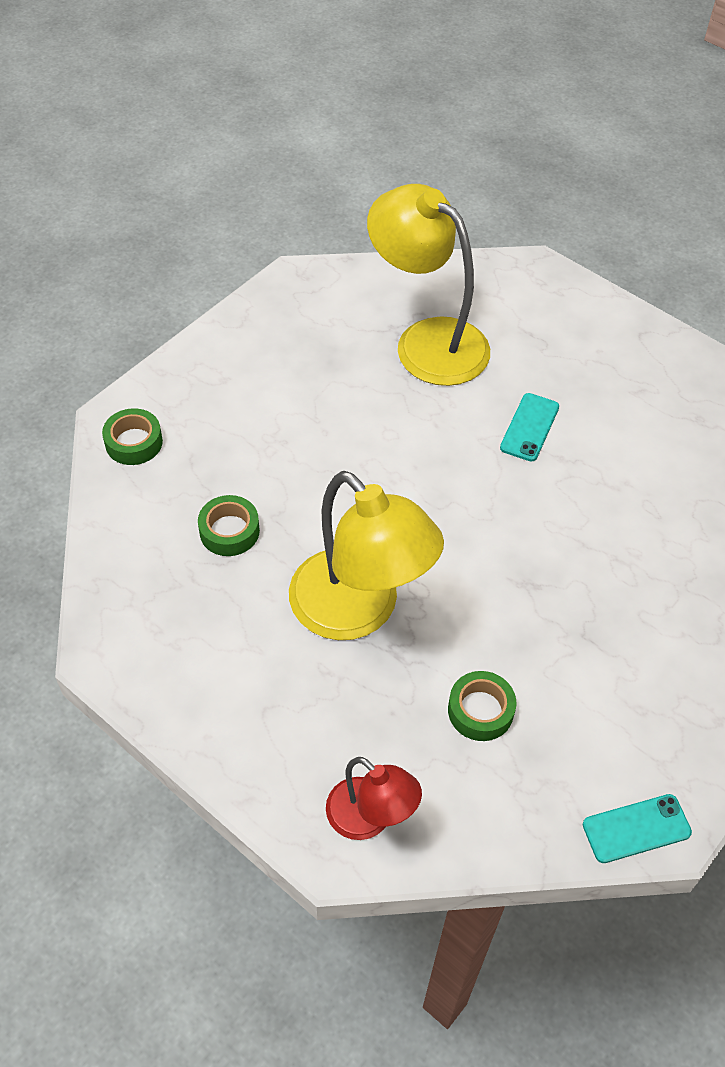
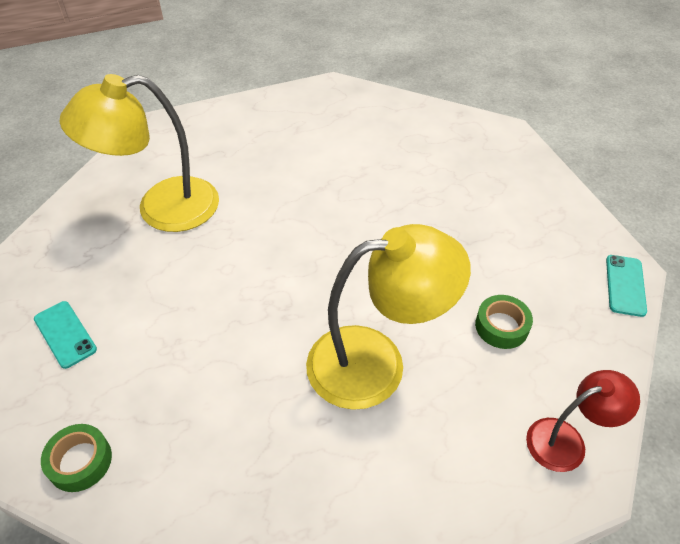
camera: 60 degrees left, 5 degrees down
(229, 531) = (238, 422): green tape -> none
(529, 427) = (284, 191): turquoise phone -> turquoise phone (65, 334)

